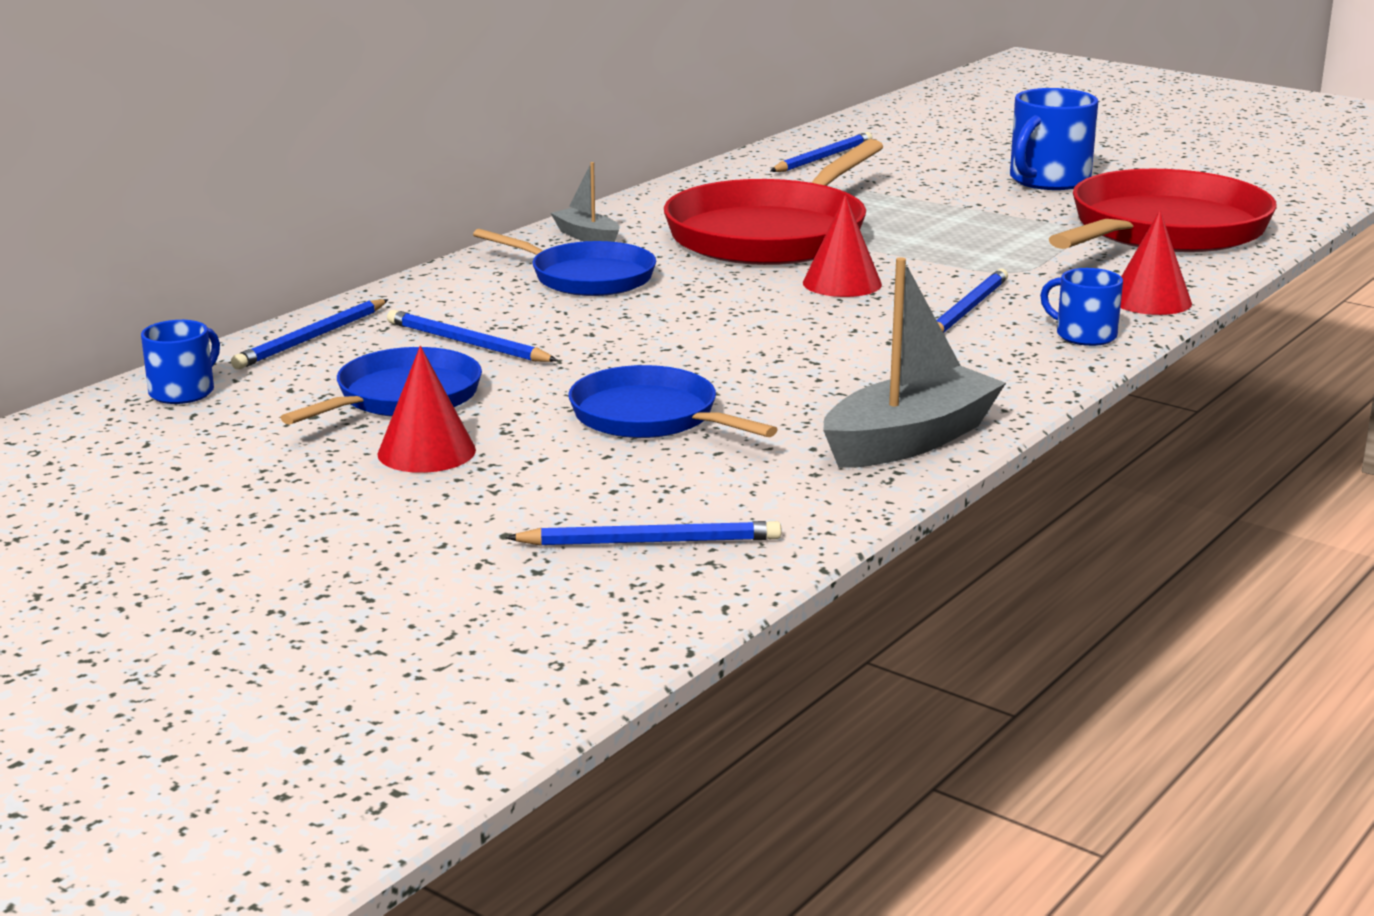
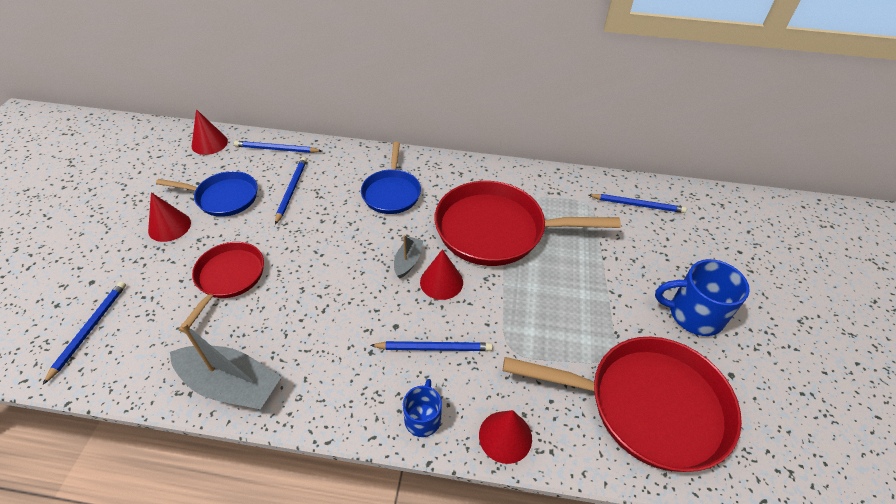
camera: 60 degrees right, 25 degrees up
(183, 392) = (209, 143): blue mug -> red cone
(587, 236) = (446, 172): grey boat -> grey boat (408, 261)
(650, 417) = (228, 278): blue pan -> red pan
(650, 541) = (89, 330): blue pencil -> blue pencil turned 135 degrees counterclockwise

